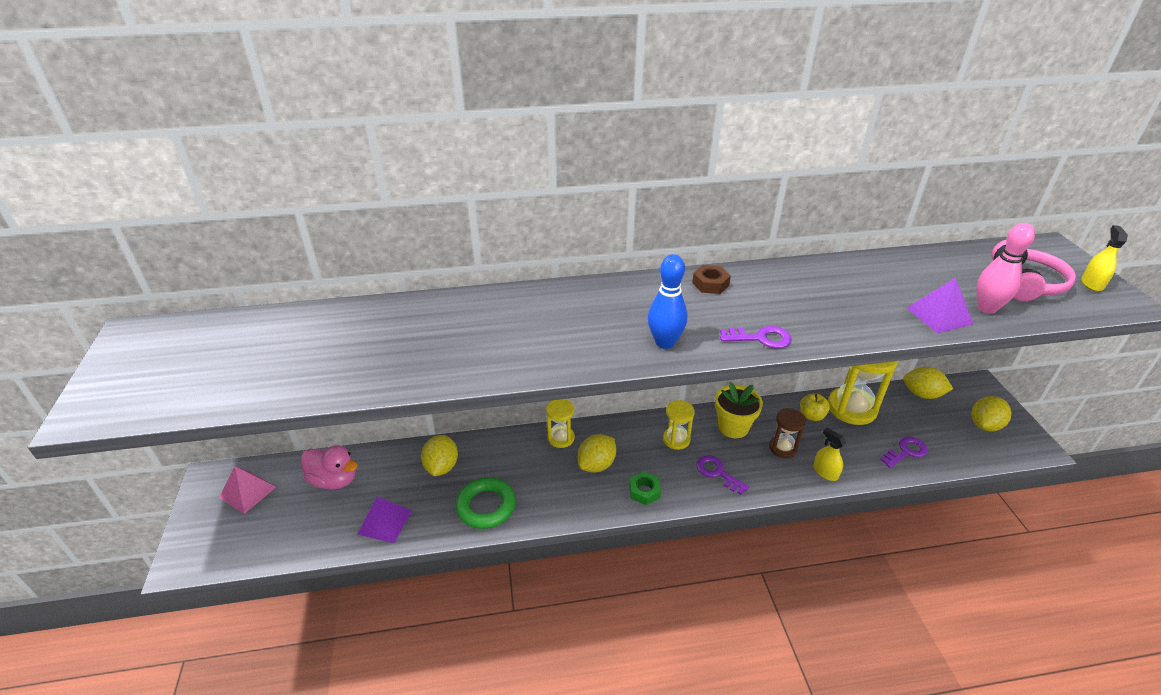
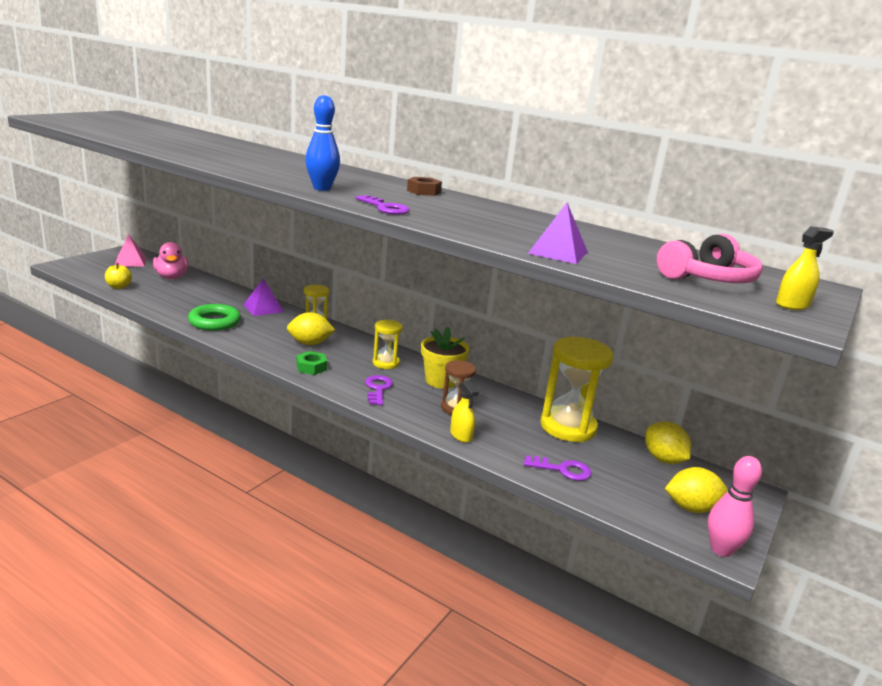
camera: 40 degrees right, 15 degrees down
(385, 522) = (158, 300): purple pyramid -> purple pyramid (263, 308)
(441, 467) = (228, 299): yellow lemon -> none
(811, 416) = (520, 410): yellow apple -> yellow apple (119, 287)
(825, 472) = (461, 435): yellow spray bottle -> yellow spray bottle turned 150 degrees clockwise
(986, 308) = (617, 267): pink bowling pin -> pink bowling pin (721, 550)

